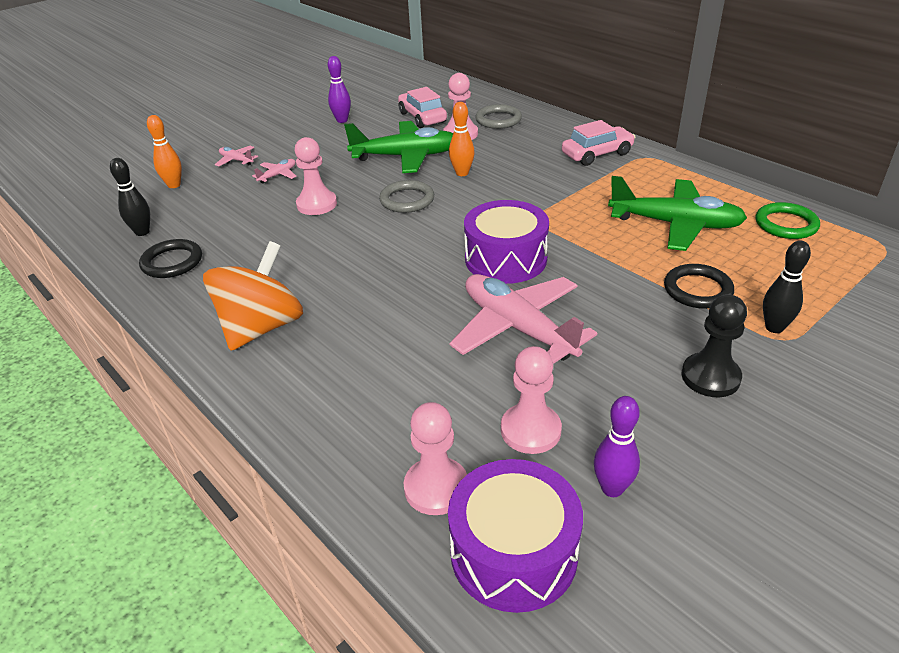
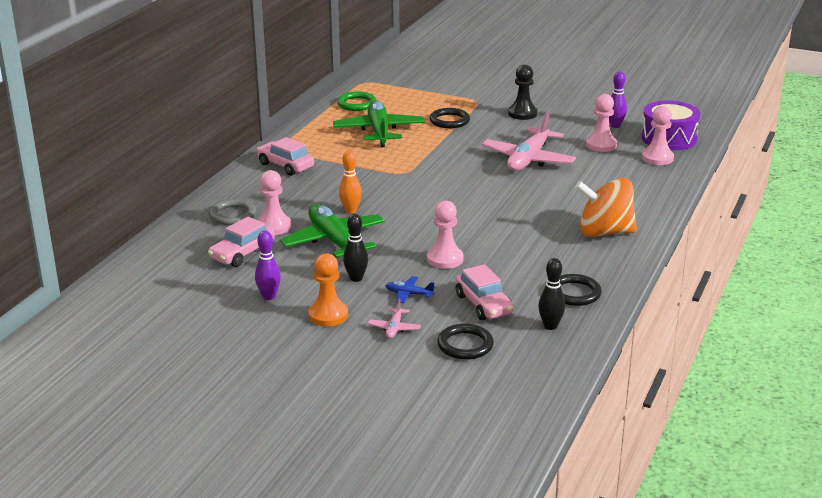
camera: 115 degrees left, 10 degrees down
(174, 185) = (465, 345): orange bowling pin -> black ring
(218, 207) = (483, 304): none -> pink car
(278, 175) = (409, 294): pink plane -> blue plane
(288, 138) = (328, 315): none -> orange pawn
(407, 200) = (410, 223): grey ring -> none
(505, 259) = (462, 174): purple drum -> none
(774, 327) = (468, 103): black bowling pin -> black bowling pin (356, 278)

